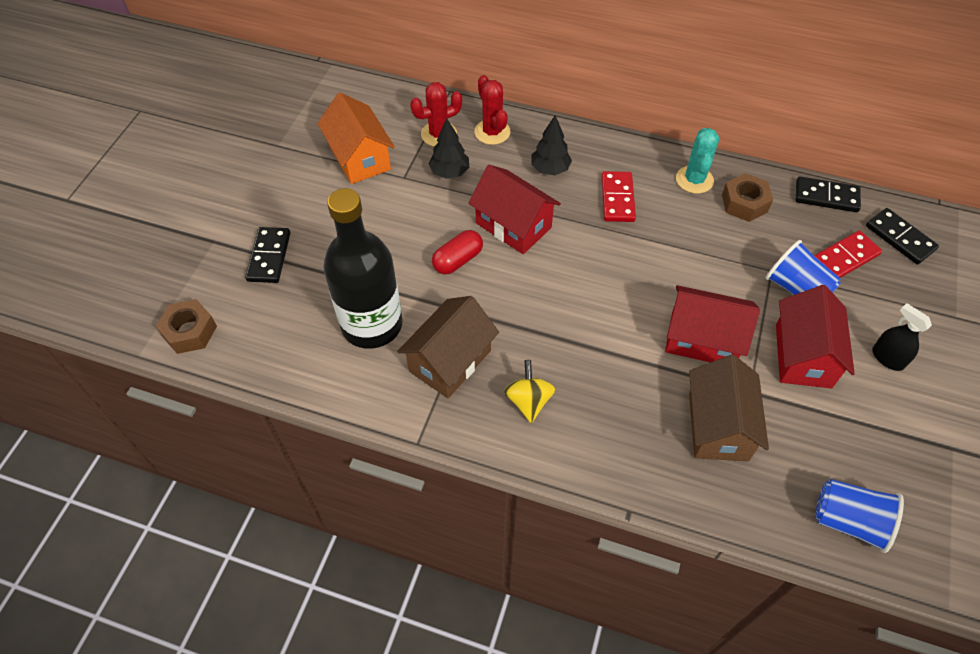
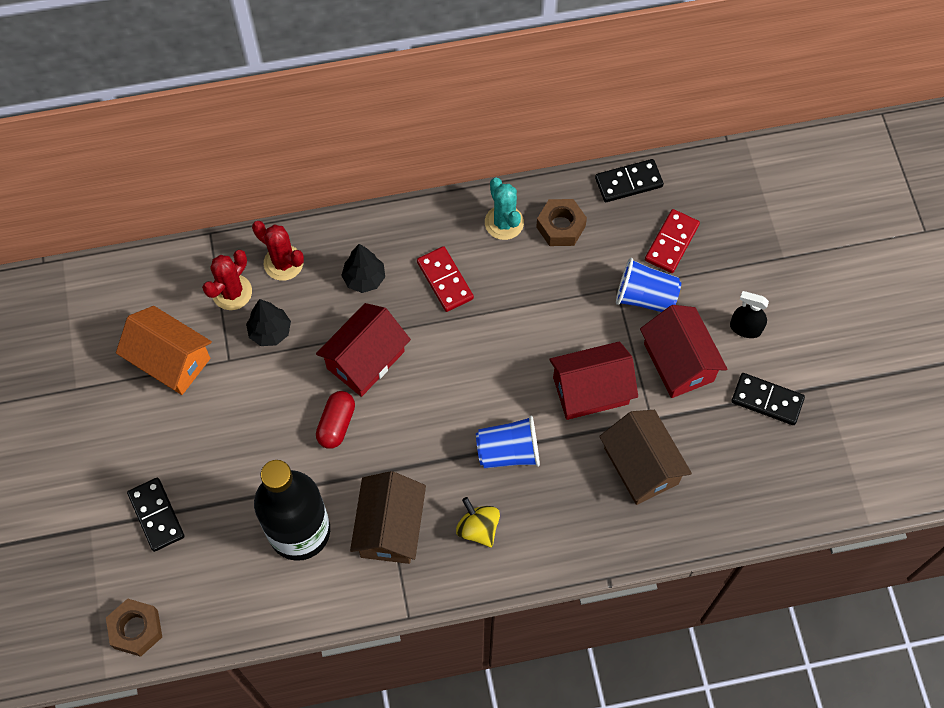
camera: 30 degrees left, 10 degrees up
(513, 225) = (365, 360): red house -> red house turned 60 degrees counterclockwise
(848, 521) = (773, 493): blue cup -> blue cup (508, 451)
(899, 238) = (708, 197): black domino -> black domino (767, 400)

